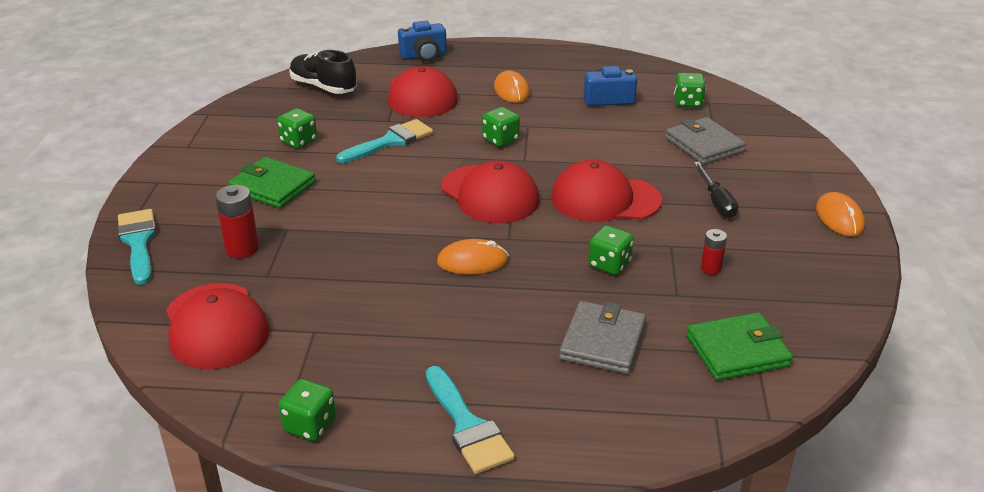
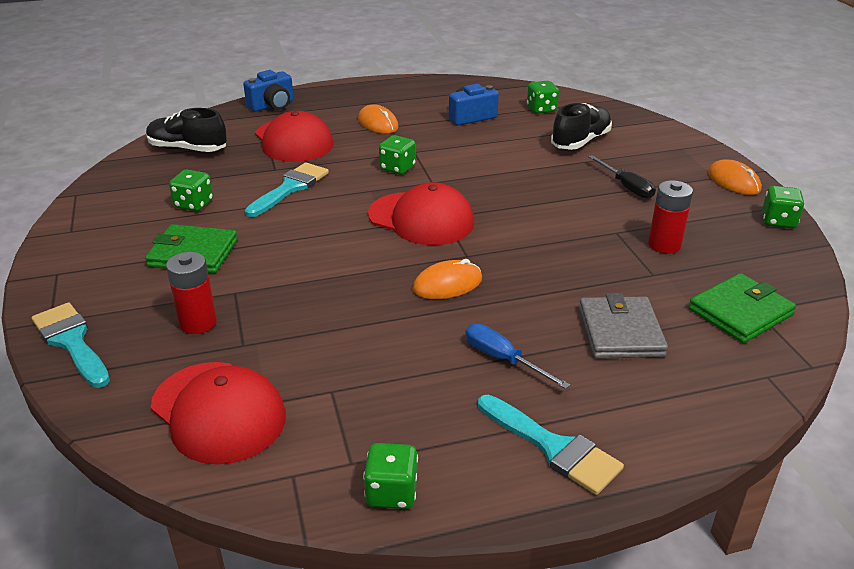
camera: 20 degrees left, 0 degrees up
(476, 340) = (503, 359): none -> blue screwdriver
(605, 199) = (529, 203): red cap -> none
(609, 264) = (575, 260): green dice -> green dice (778, 221)
(704, 145) = (580, 141): grey wallet -> black shoe
(711, 268) = (664, 245): red battery -> red battery, size x1.63

